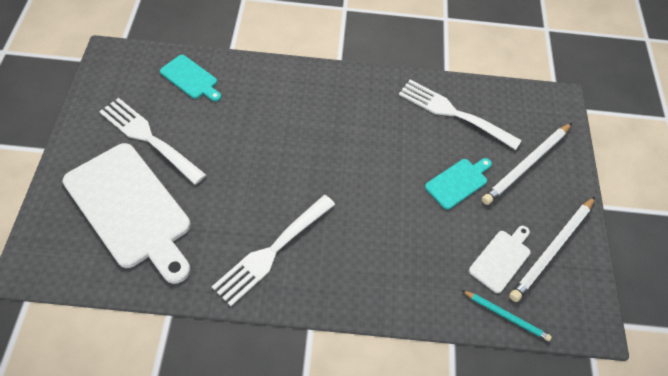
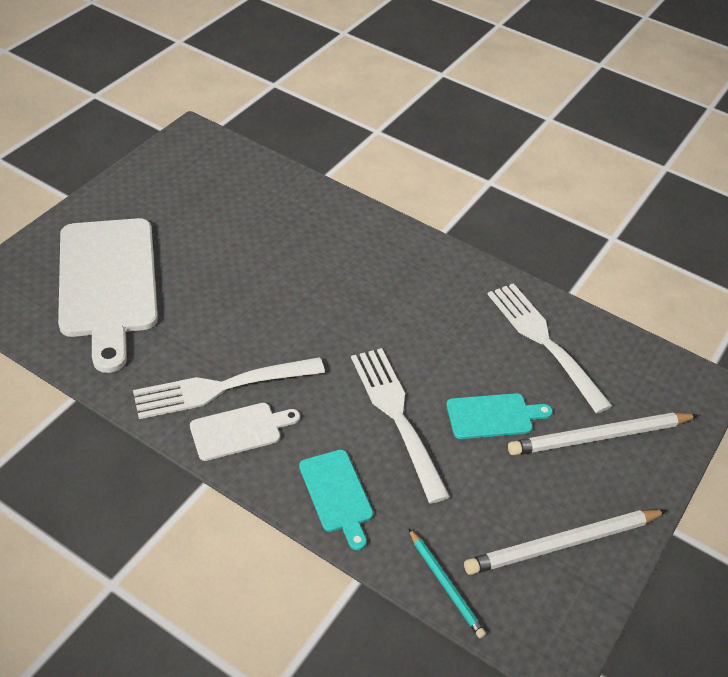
camera: 30 degrees right, 10 degrees down
(149, 138) = (174, 226): white fork -> white fork (397, 416)
(190, 78) = (259, 187): turquoise cutting board -> turquoise cutting board (337, 494)
(501, 259) = (486, 522): white cutting board -> white cutting board (240, 431)

